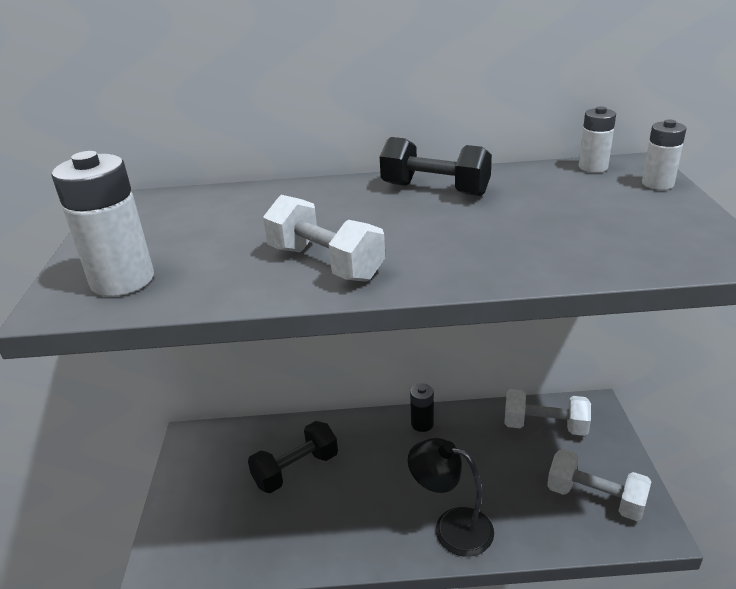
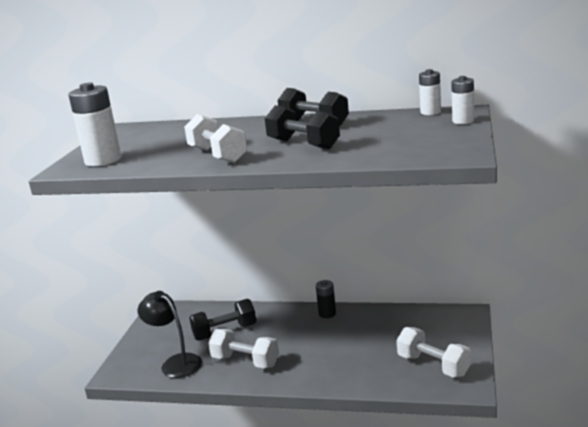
camera: 15 degrees right, 10 degrees down
(451, 527) = (318, 371): black lamp -> black lamp (175, 363)
(453, 235) = (303, 144): none -> black dumbbell
(544, 426) = (420, 322): white dumbbell -> white dumbbell (245, 361)

